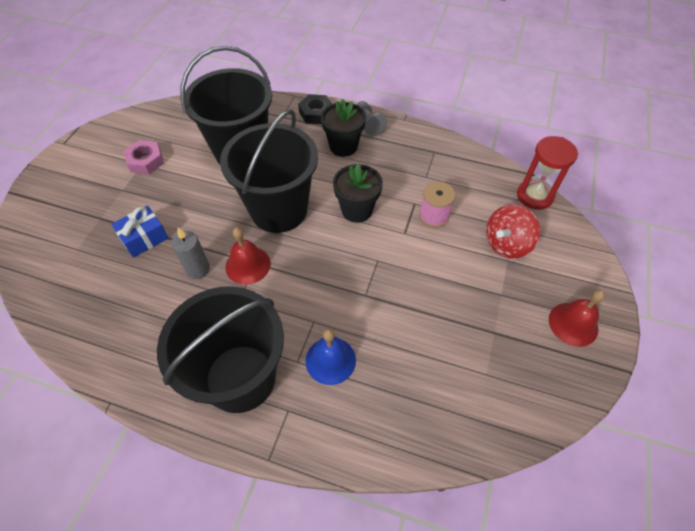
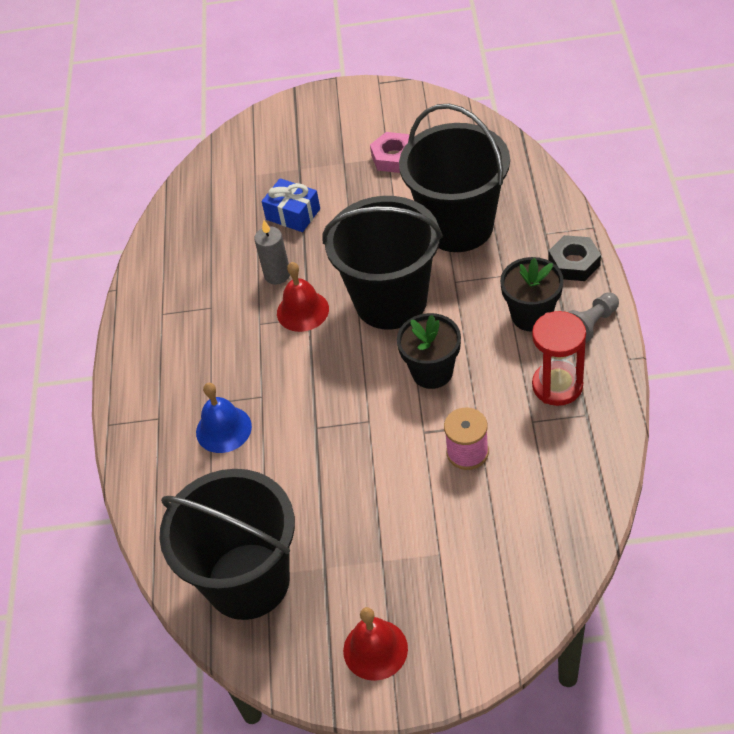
camera: 75 degrees right, 5 degrees down
(240, 378) = (175, 367): black bucket -> black bucket (248, 581)
(506, 244) = (464, 545): red spinning top -> none
(534, 196) = (573, 557): red hourglass -> red hourglass (557, 386)

